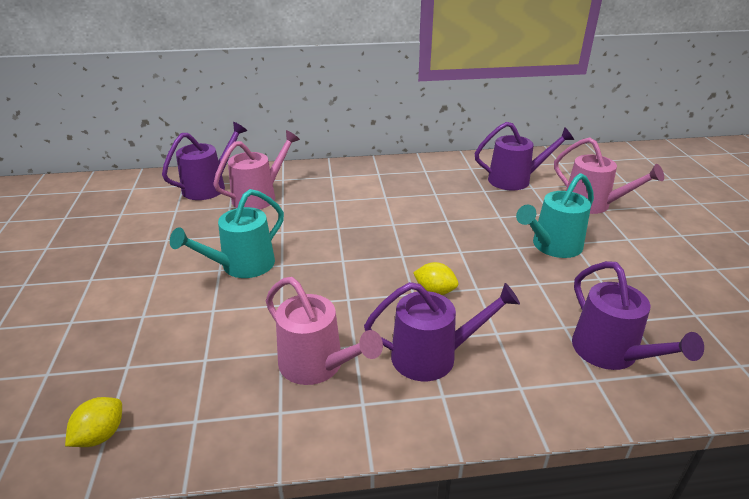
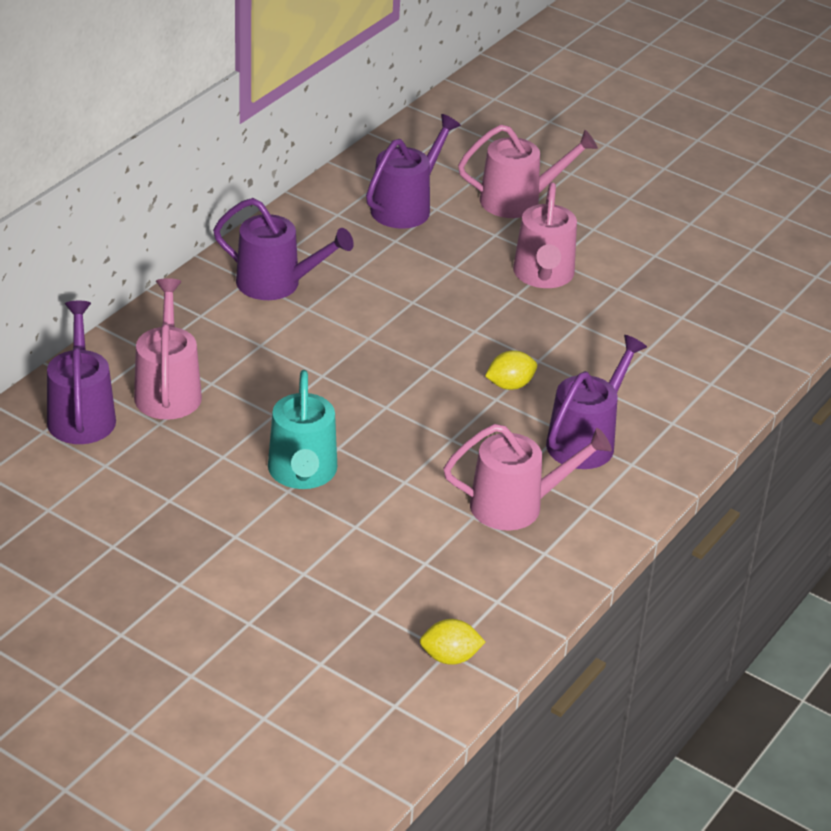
camera: 50 degrees left, 5 degrees up
(100, 435) = (450, 657): yellow lemon -> yellow lemon turned 75 degrees counterclockwise
(552, 246) = (543, 276): turquoise watering can -> pink watering can
(611, 353) = (698, 355): purple watering can -> purple watering can (277, 283)

